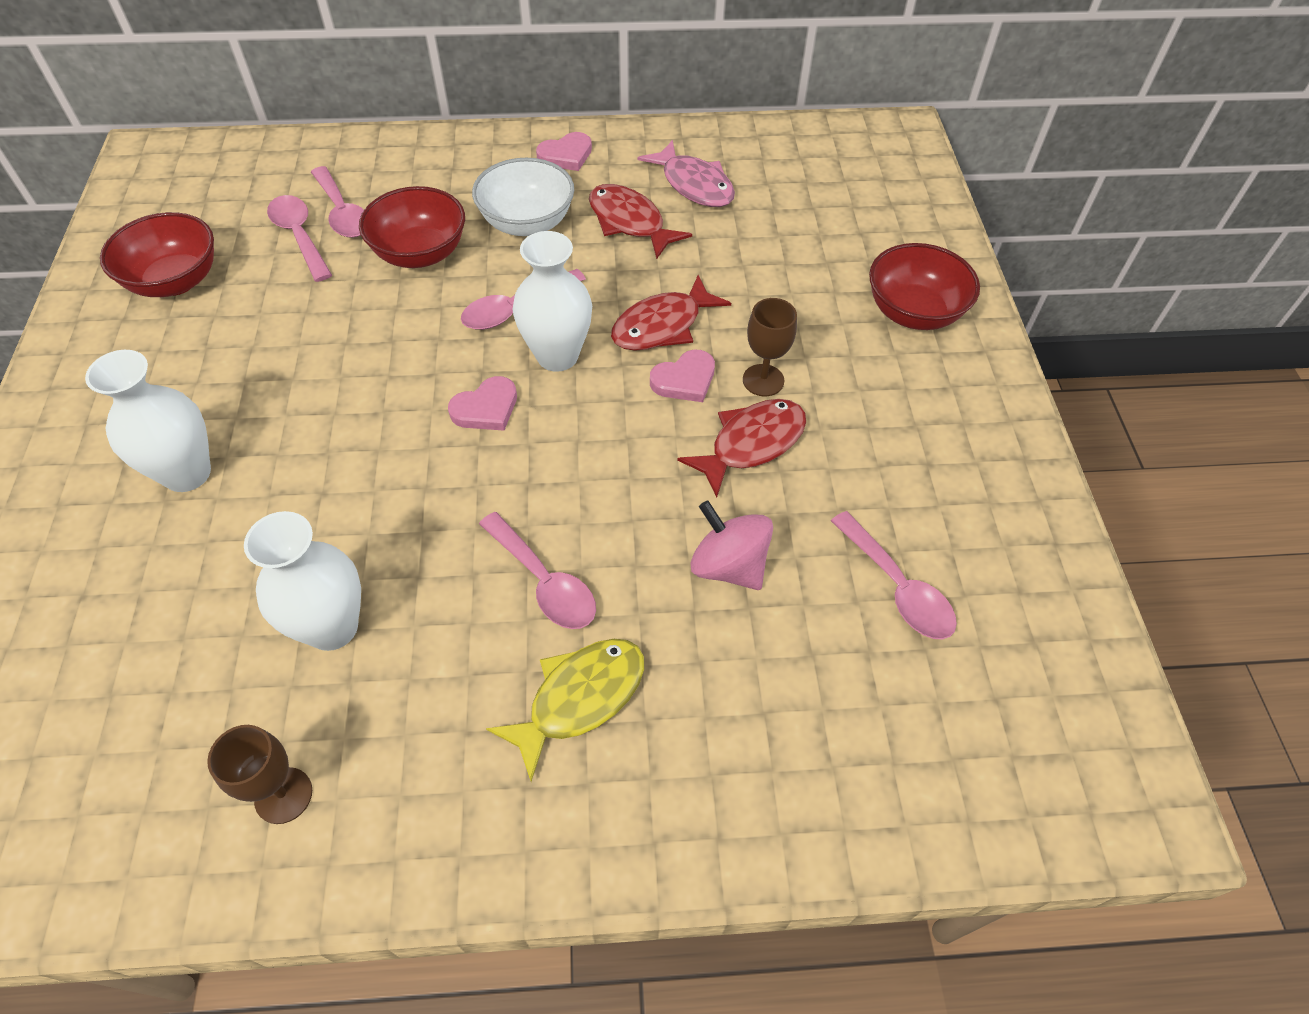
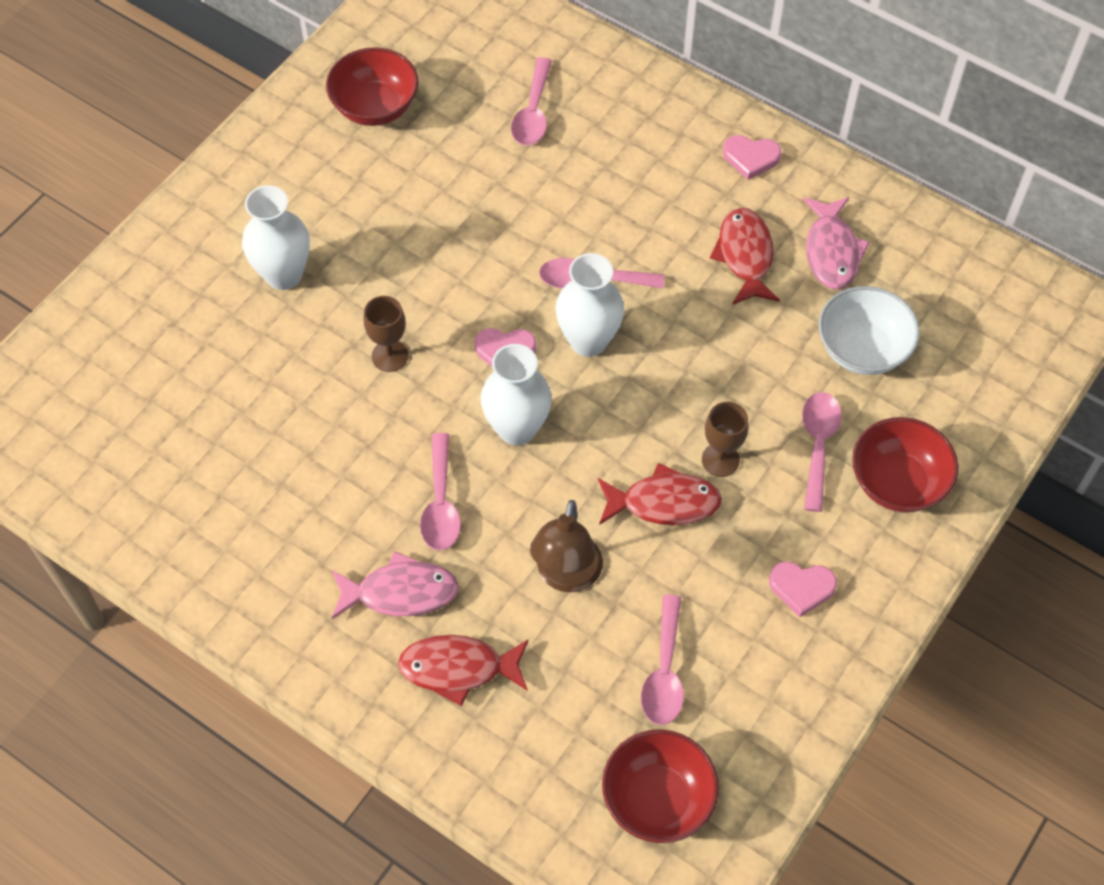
camera: 40 degrees right, 5 degrees up
(283, 795) = (200, 527): brown goblet -> brown goblet (390, 356)
(299, 236) = (486, 117): pink spoon -> pink spoon (818, 445)
(332, 627) = (295, 443): white vase -> white vase (517, 428)
(420, 253) = (561, 187): red bowl -> red bowl (657, 799)
(527, 223) = (664, 207): white bowl -> white bowl (862, 349)
(579, 698) = (400, 592): yellow fish -> pink fish
(662, 326) = (687, 365): red fish -> red fish (458, 668)
(684, 380) = (662, 421): pink heart -> pink heart (801, 588)
(728, 565) = (566, 576): pink spinning top -> brown lamp

